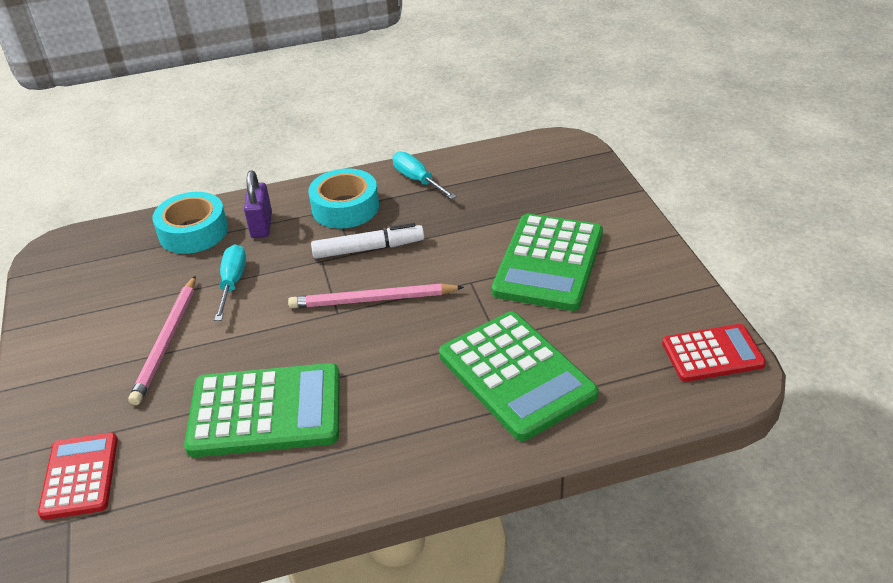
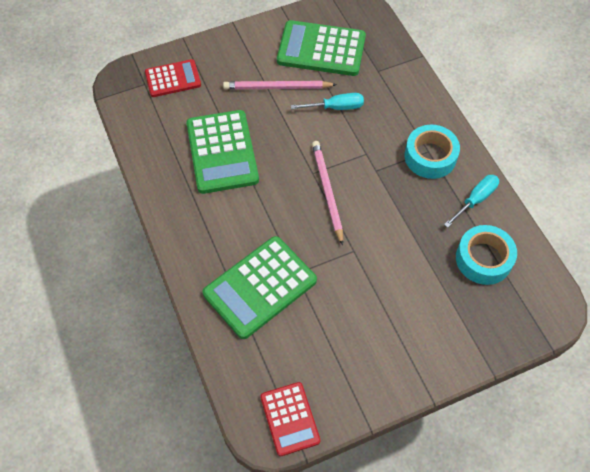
camera: 80 degrees right, 20 degrees up
(193, 232) = (387, 71): turquoise tape -> turquoise tape (483, 259)
(261, 225) = (400, 109): purple padlock -> none
(368, 249) = (382, 180): white marker -> none
(548, 263) = (382, 302): green calculator -> green calculator (321, 49)

